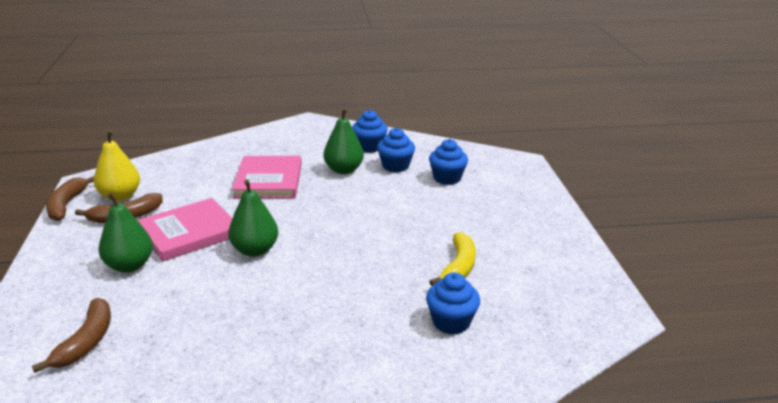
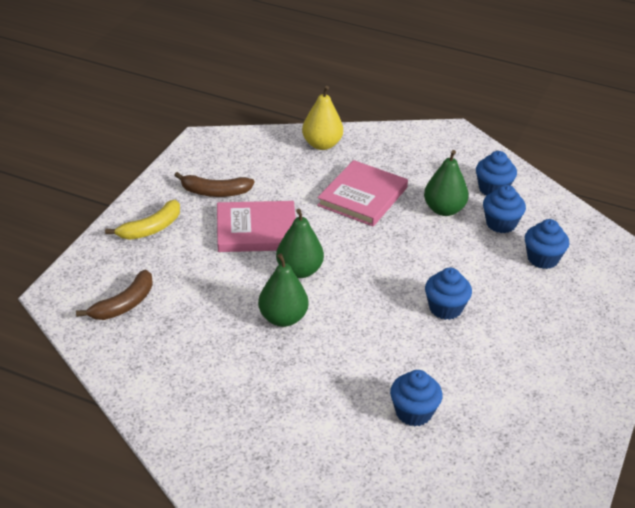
camera: 30 degrees right, 10 degrees up
(67, 205) = (175, 161): brown banana -> none
(120, 196) = (223, 167): yellow pear -> yellow pear (322, 144)
(129, 266) = (191, 246): green pear -> green pear (283, 318)
(405, 234) = (445, 308): none -> blue cupcake
(458, 267) = (466, 363): yellow banana -> yellow banana (151, 228)

